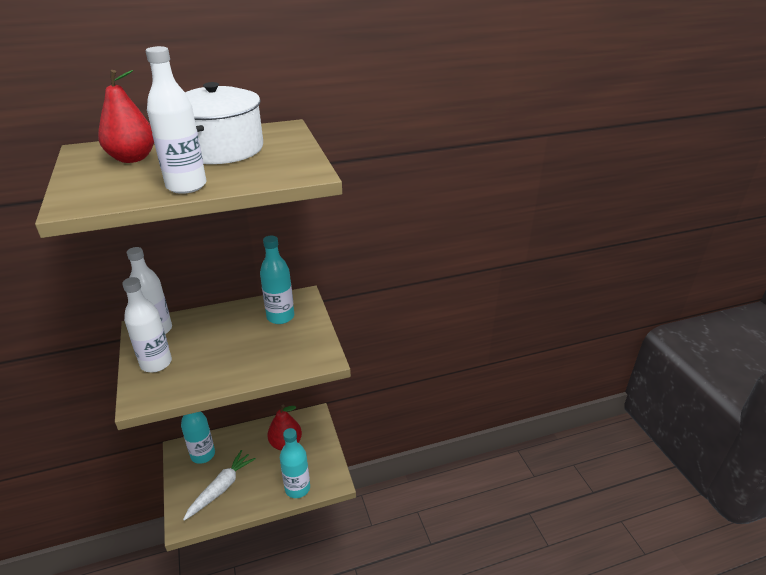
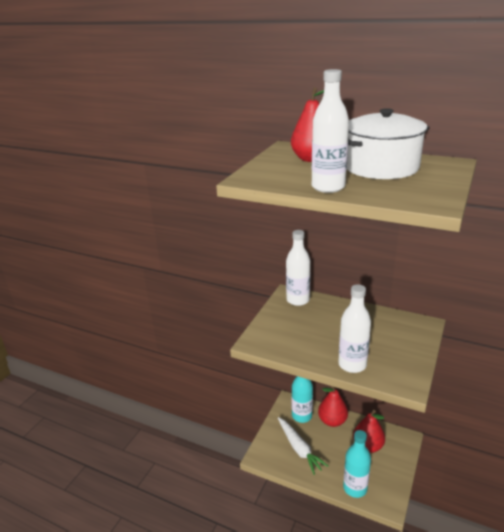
camera: 45 degrees right, 5 degrees down
(156, 363) = (280, 323): white bottle -> white bottle (352, 364)
(221, 488) = (299, 449): white carrot -> white carrot turned 75 degrees clockwise
(238, 441) = (332, 421): none -> red pear
(280, 317) = (394, 331): turquoise bottle -> none

